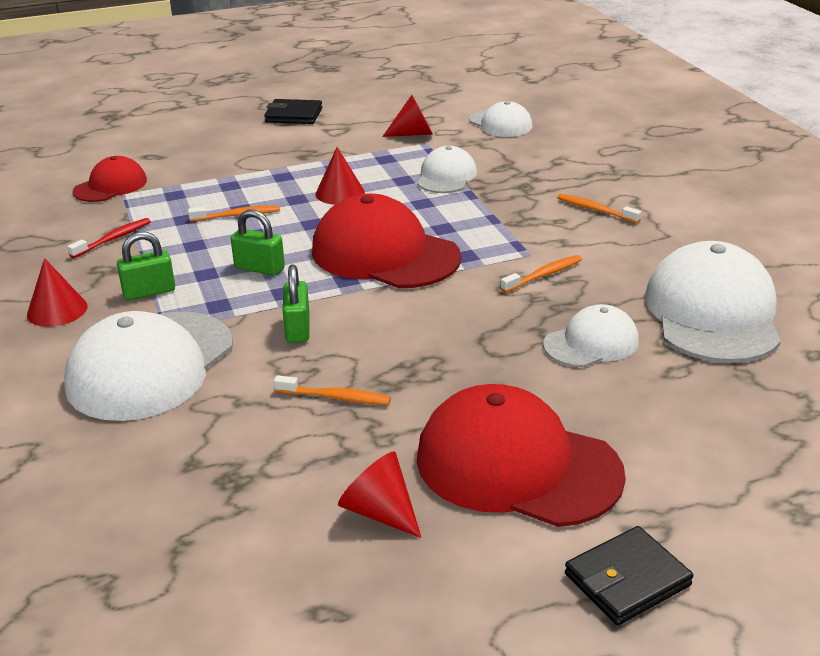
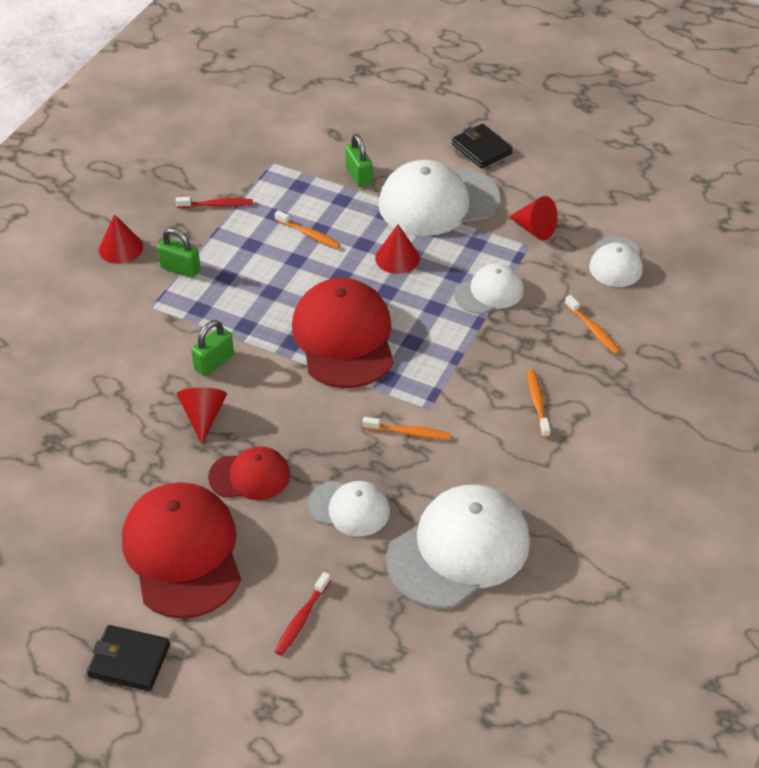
camera: 45 degrees right, 15 degrees up
(110, 186) = (274, 149): red cap -> red cap (250, 476)
(151, 365) = (112, 330): white cap -> white cap (438, 202)
(259, 268) = (259, 294): green padlock -> green padlock (359, 176)
(335, 397) = (165, 429): orange toothbrush -> orange toothbrush (593, 330)
(380, 512) = (85, 520): red cone -> red cone (203, 416)
(699, 433) = (301, 619): none -> red toothbrush

